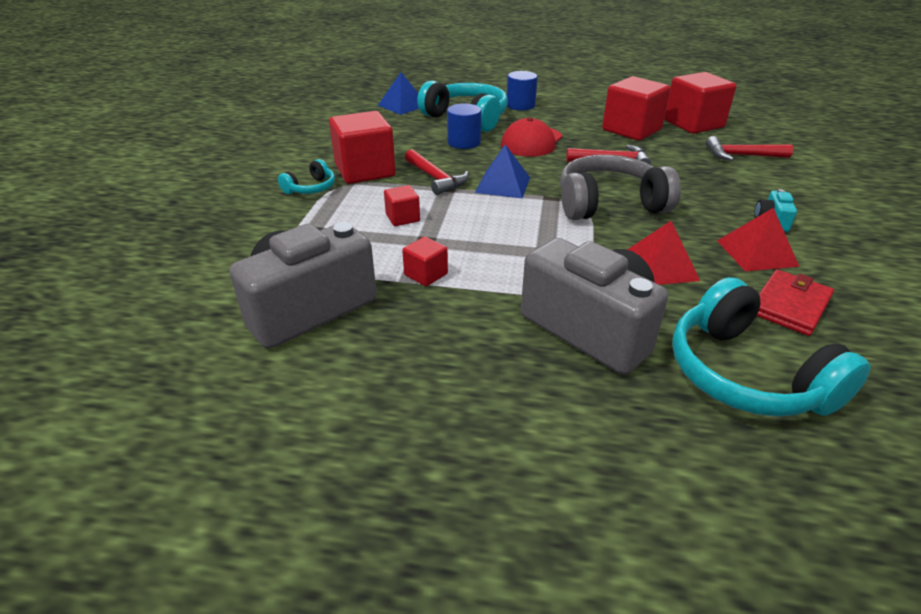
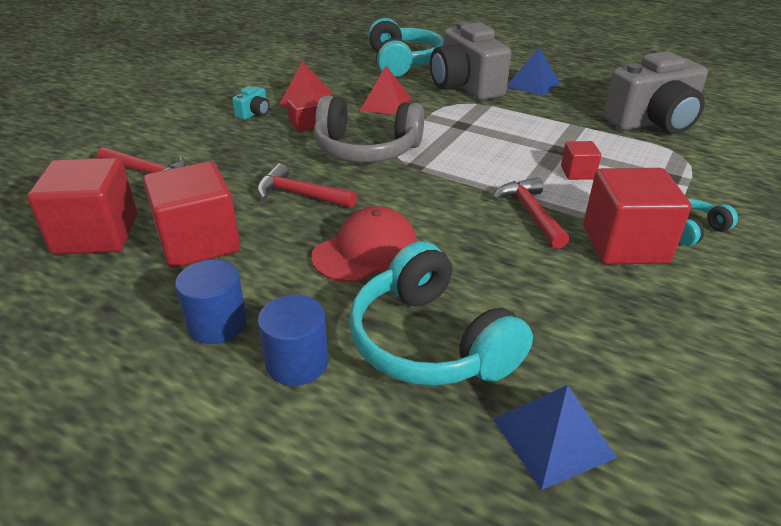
camera: 160 degrees left, 0 degrees up
(426, 274) = (563, 127): red cube -> red cube (304, 125)
(464, 142) = (467, 272): blue cylinder -> blue cylinder (217, 324)
(503, 184) = (455, 189): blue pyramid -> blue pyramid (533, 84)
(790, 305) = (335, 76): red wallet -> none

